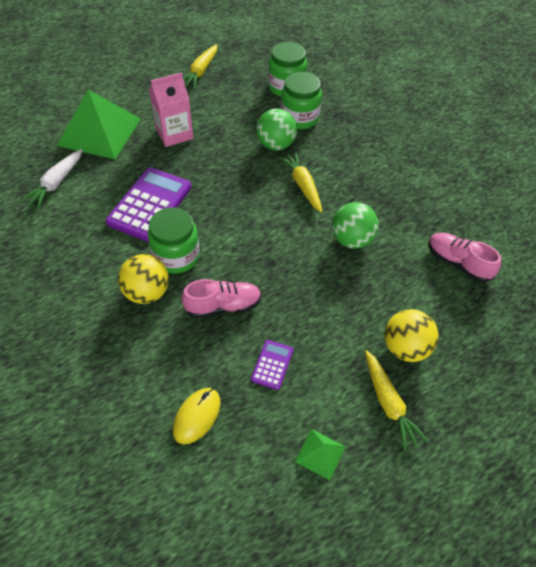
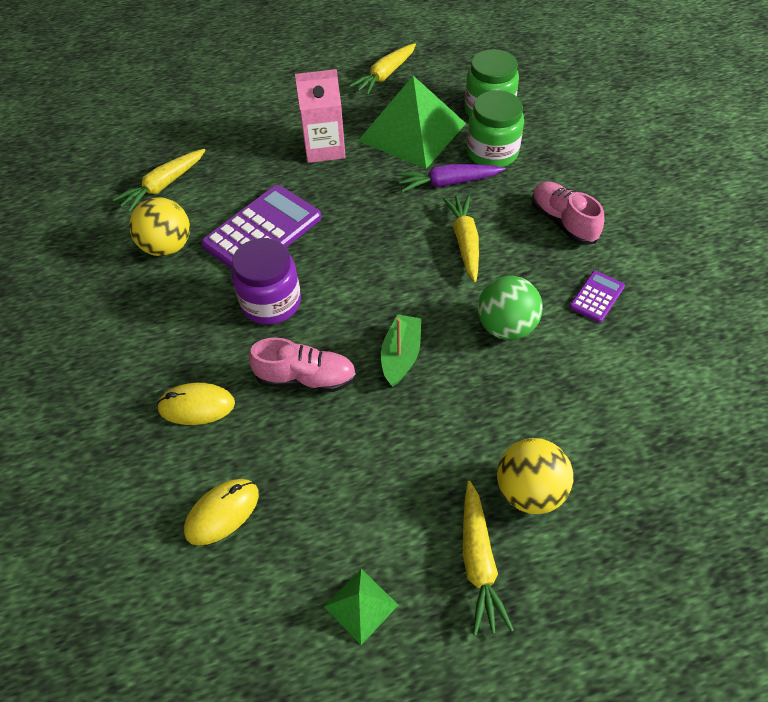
camera: 20 degrees right, 0 degrees up
(56, 183) = (163, 185): white carrot -> yellow carrot
(99, 132) = (236, 131): green pyramid -> green pyramid (412, 132)
(147, 292) = (219, 341): yellow ball -> yellow ball (167, 246)
(148, 344) = (197, 406): none -> yellow mouse
(176, 256) = (271, 302): green jar -> purple jar
(272, 365) = (341, 470): purple calculator -> purple calculator (596, 297)
(276, 145) = (448, 183): green ball -> purple carrot
(286, 275) = (401, 356): none -> green boat
(458, 263) = (647, 389): pink shoe -> pink shoe (563, 222)

